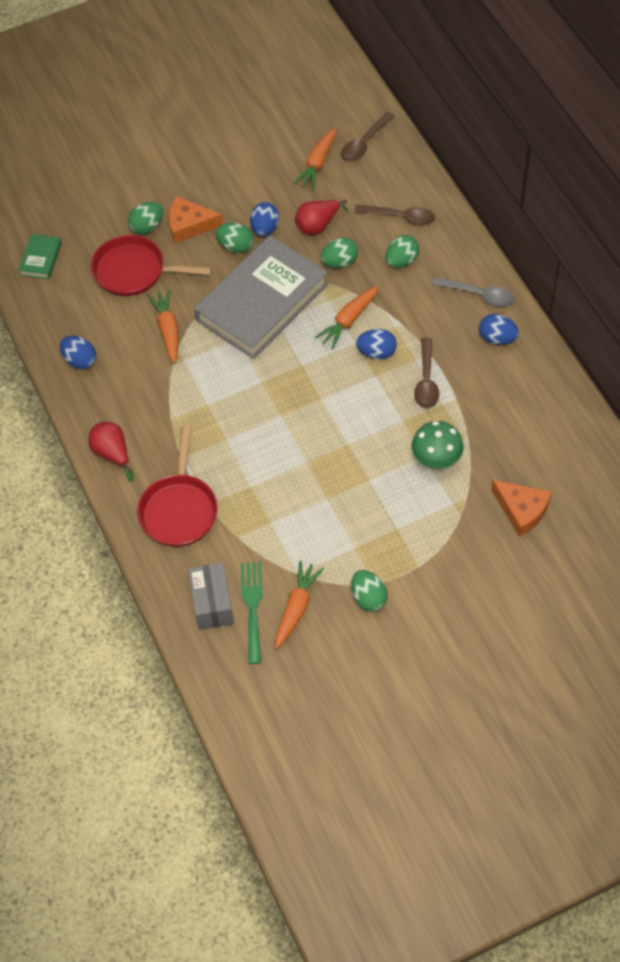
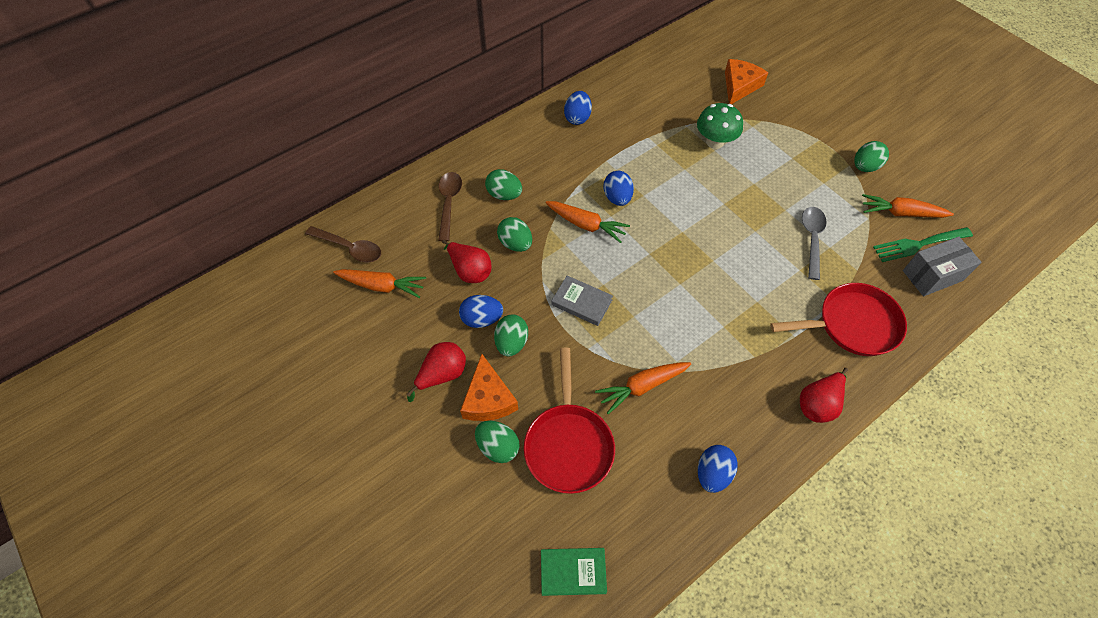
camera: 105 degrees left, 0 degrees up
(219, 198) = (442, 375): none -> red pear
(262, 302) = (581, 302): grey book -> grey book, size x0.41
(426, 381) = (637, 158): brown spoon -> none
(479, 295) = (532, 135): grey spoon -> grey spoon (812, 239)

